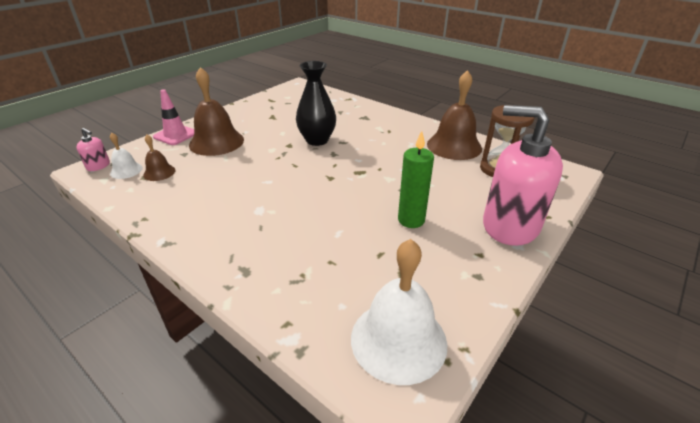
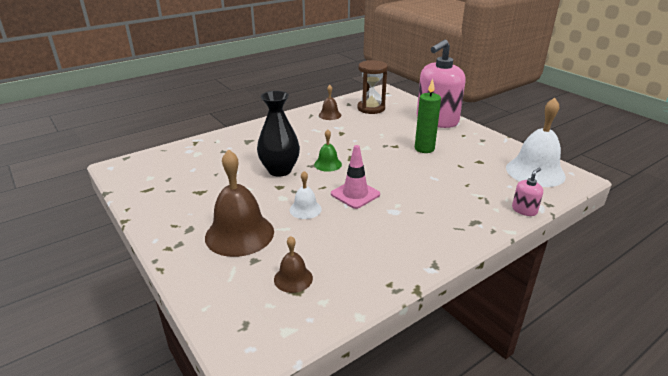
camera: 75 degrees left, 5 degrees down
(98, 166) = (243, 342): pink soap dispenser -> pink soap dispenser (524, 210)
(126, 170) = (272, 310): white bell -> white bell (305, 209)
(175, 135) = (192, 269): pink traffic cone -> pink traffic cone (355, 194)
(339, 161) = (328, 164): none -> green bell
(454, 146) = (329, 115): brown bell -> brown bell, size x0.50

